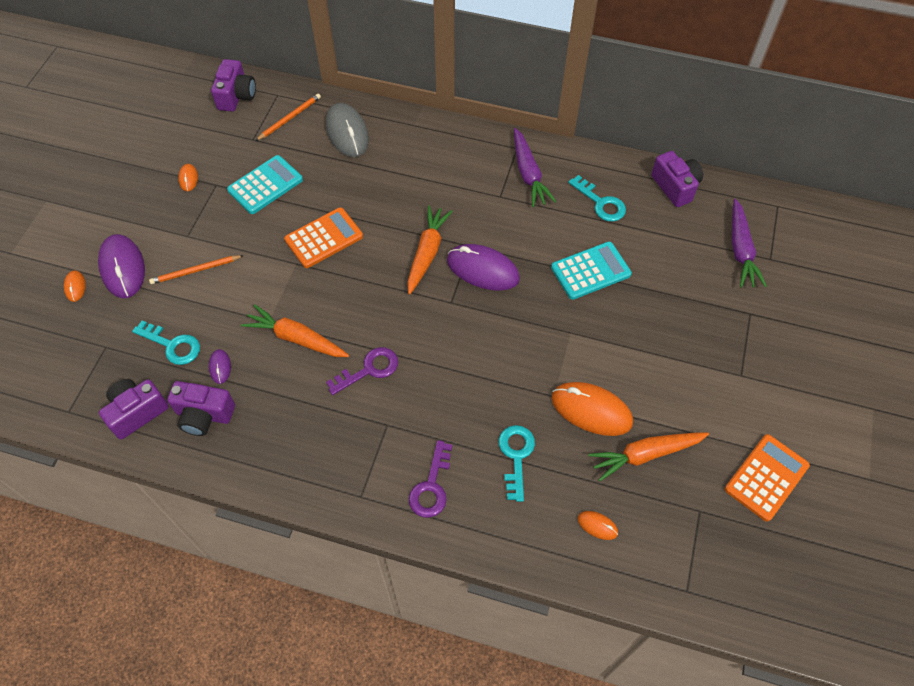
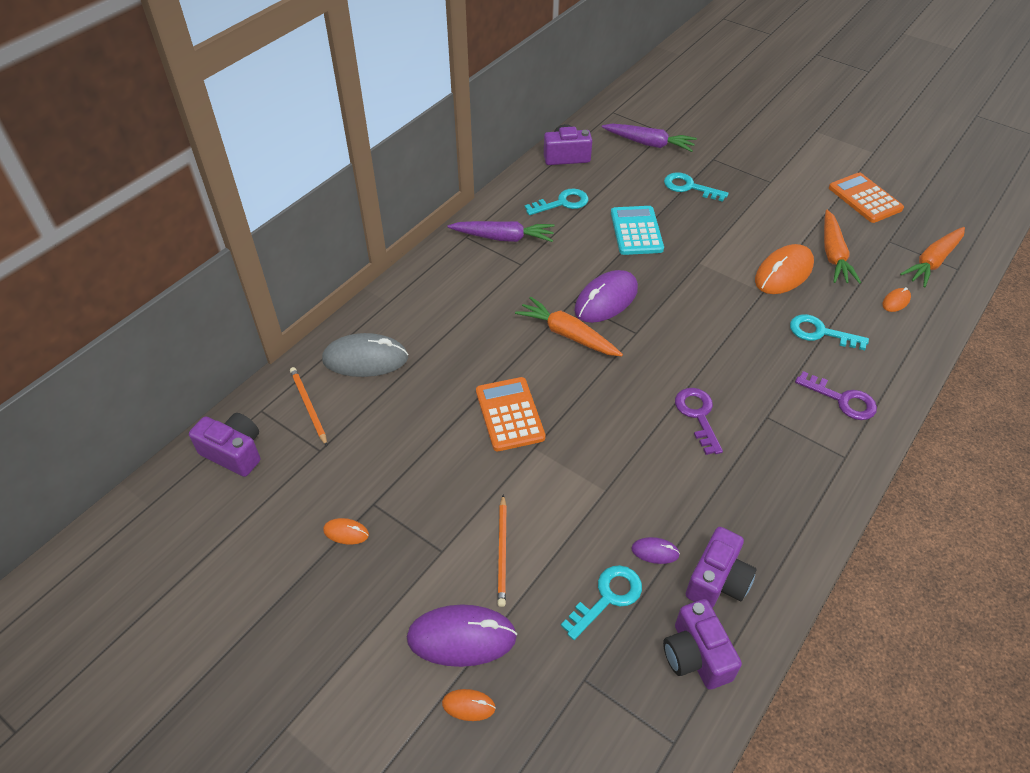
camera: 70 degrees left, 10 degrees down
(265, 185) = (402, 452): turquoise calculator -> none
(296, 338) = (638, 469): orange carrot -> orange carrot (932, 262)
(686, 301) = (689, 187): none -> turquoise key

